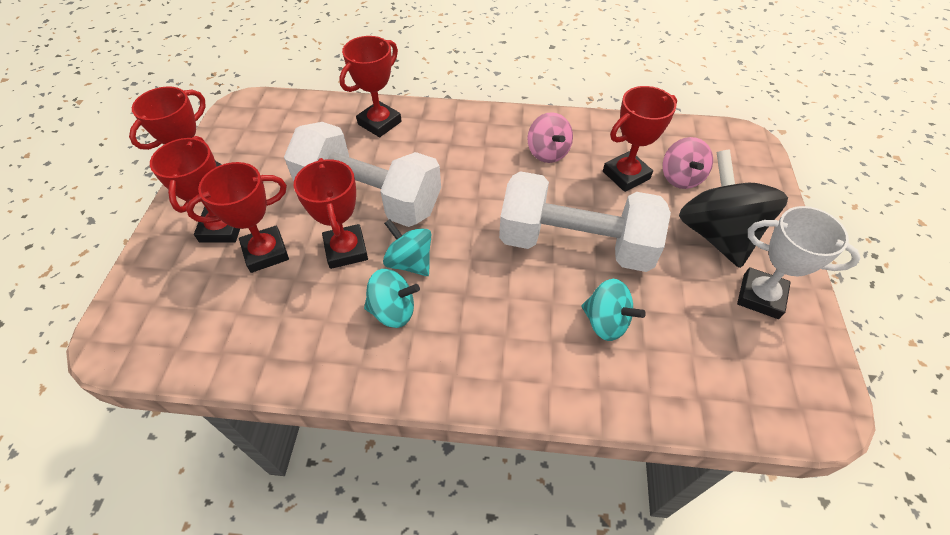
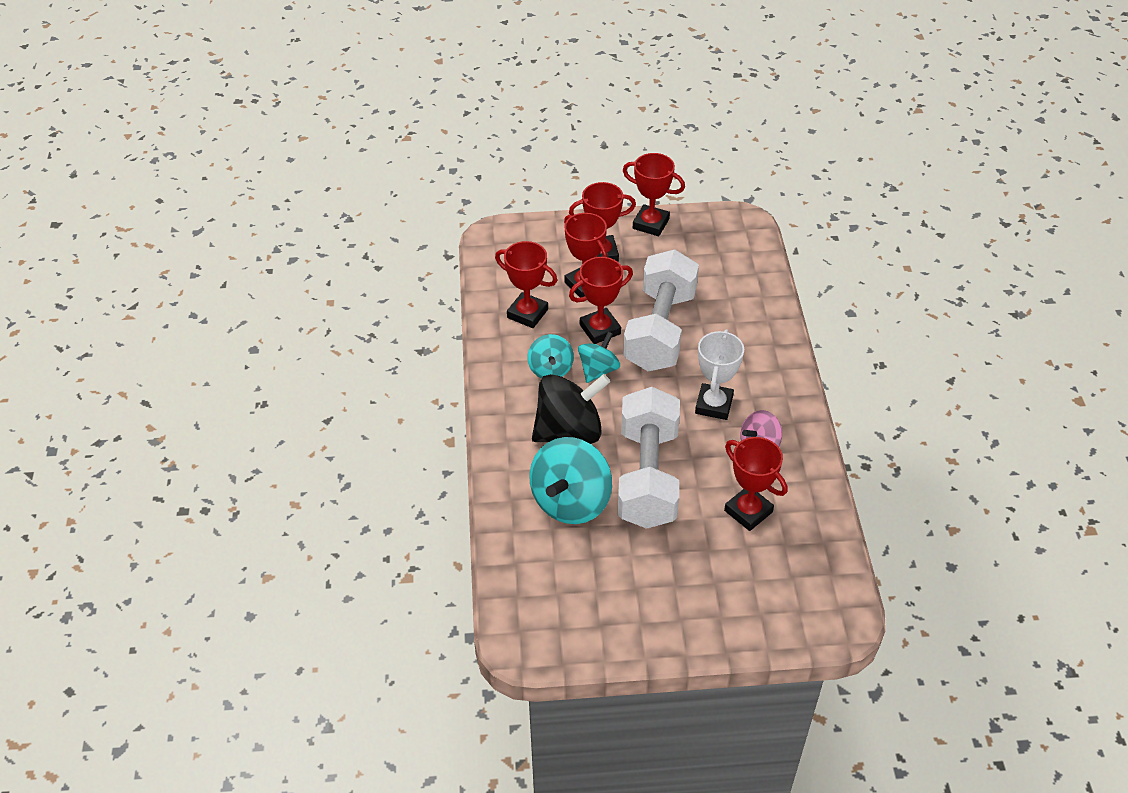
camera: 80 degrees right, 5 degrees down
(379, 123) = (755, 316): red trophy -> red trophy (527, 313)
(606, 322) = (571, 501): turquoise spinning top -> turquoise spinning top, size x1.74
(681, 178) = (760, 557): pink spinning top -> none
(717, 234) = (690, 584): black spinning top -> black spinning top (569, 431)
(760, 296) = (624, 613): white trophy -> white trophy (714, 405)

